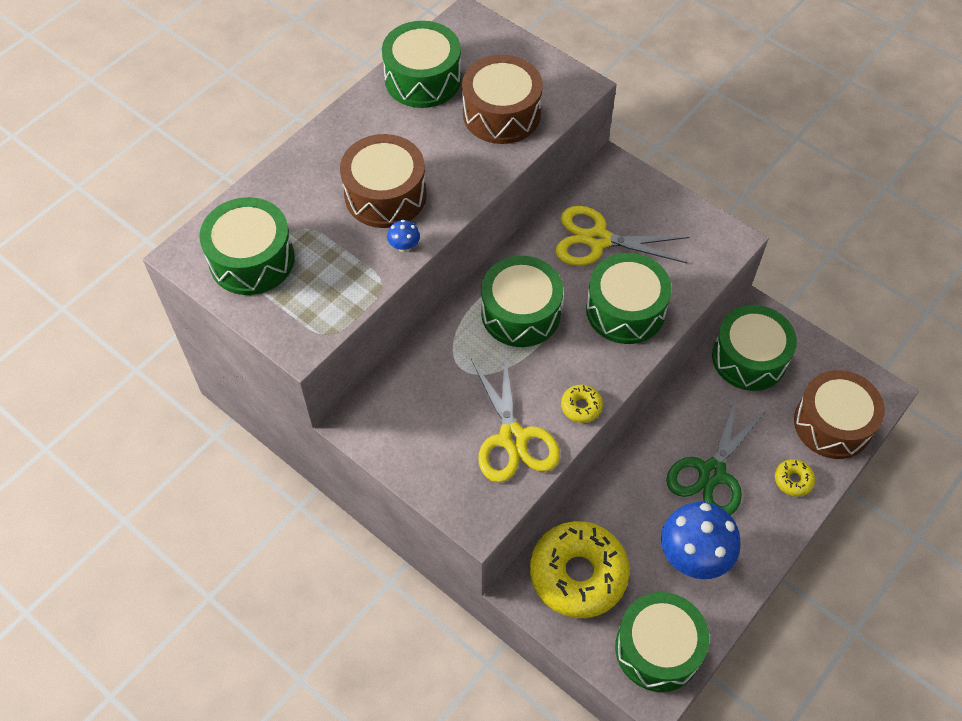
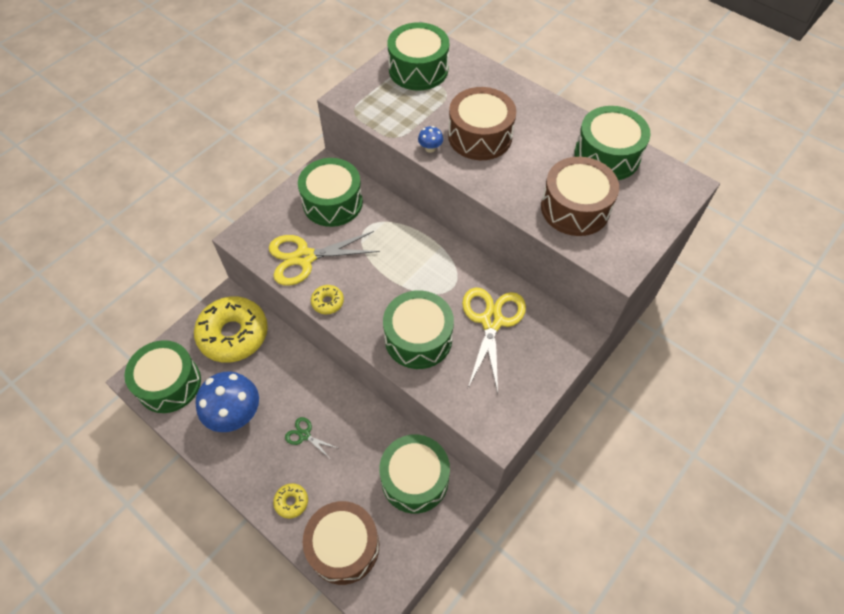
camera: 90 degrees right, 0 degrees up
(520, 313) = (415, 264): green drum -> green drum (332, 202)
(711, 473) = (304, 435): green scissors -> green scissors, size x0.48

